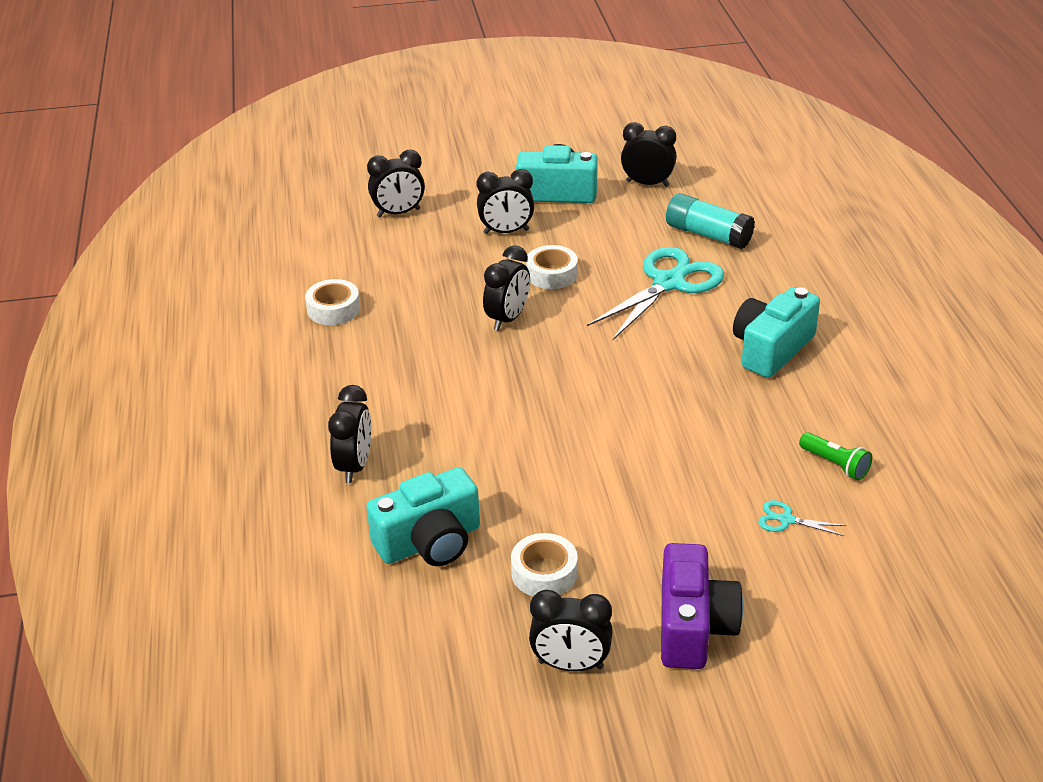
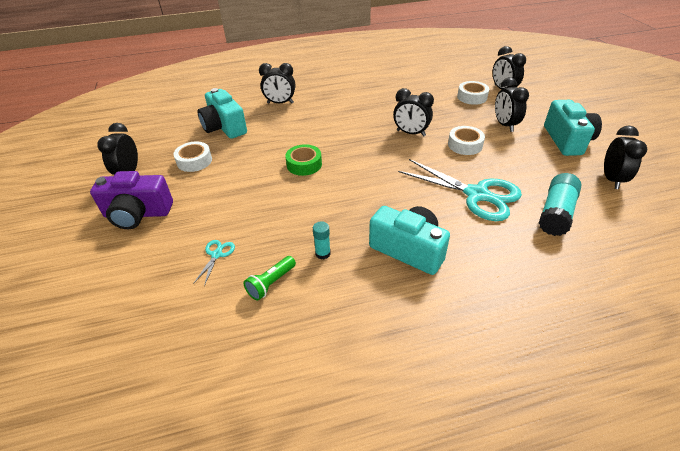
camera: 85 degrees right, 5 degrees up
(333, 309) = (402, 83): white tape -> white tape (472, 97)
(577, 434) = (304, 164): none -> green tape
(780, 419) = (323, 253): none -> turquoise glue stick

